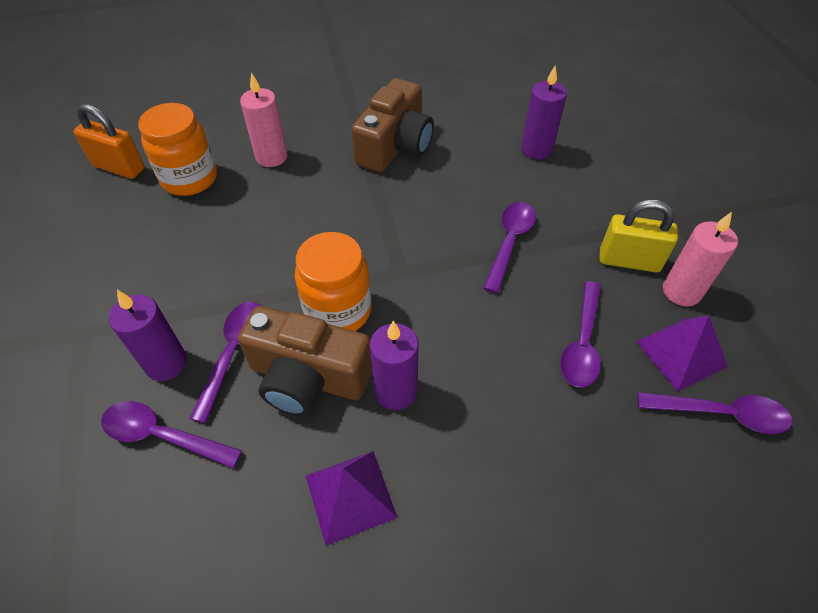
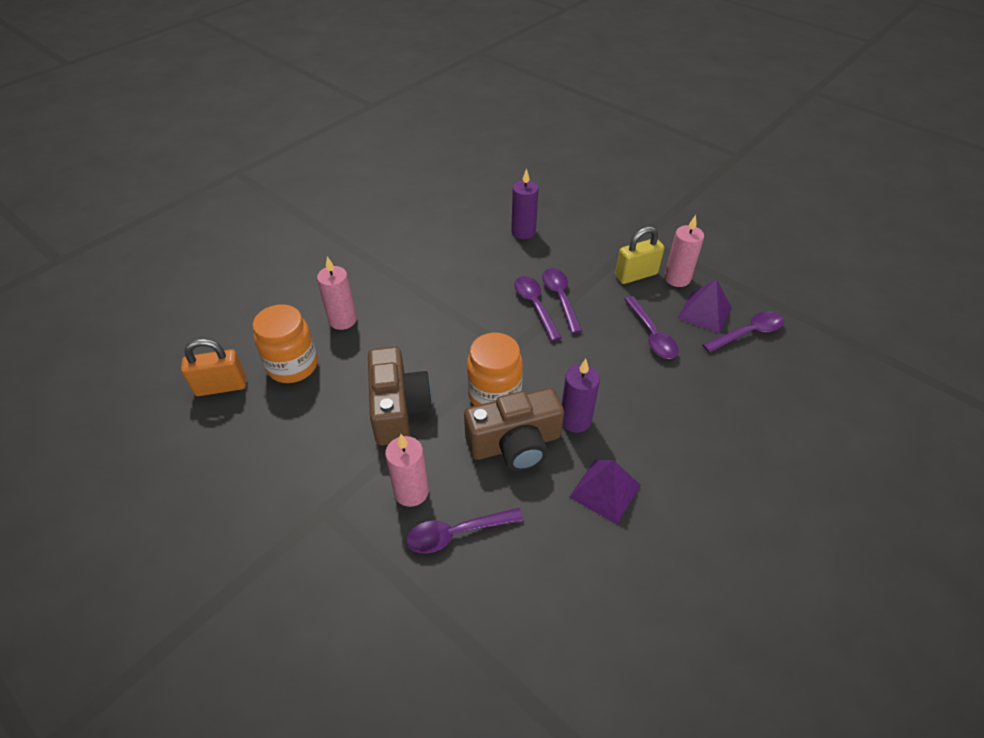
camera: 35 degrees left, 5 degrees down
(166, 363) = (411, 492): purple candle -> pink candle
(233, 353) = (452, 459): purple spoon -> purple spoon (535, 306)
(395, 146) = (427, 271): brown camera -> brown camera (398, 408)

